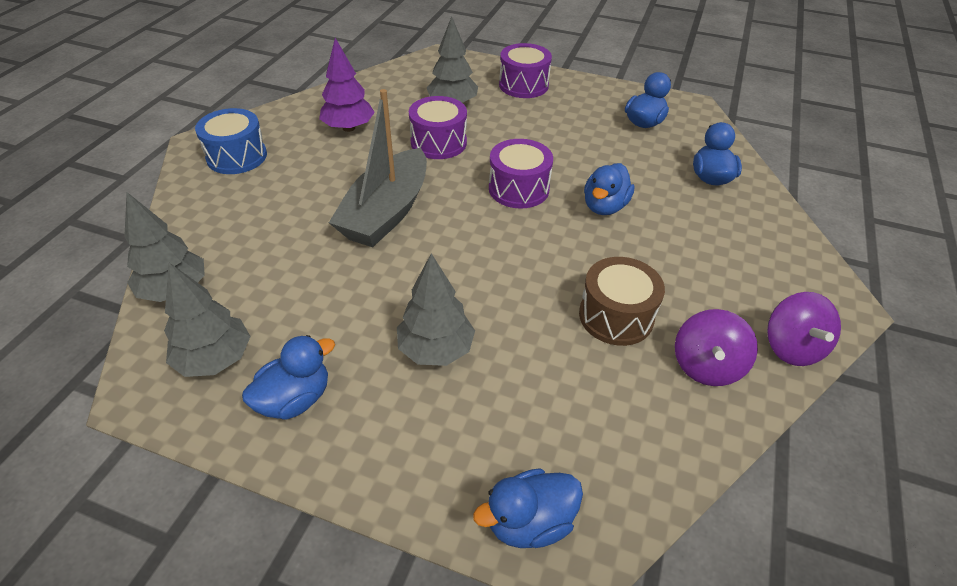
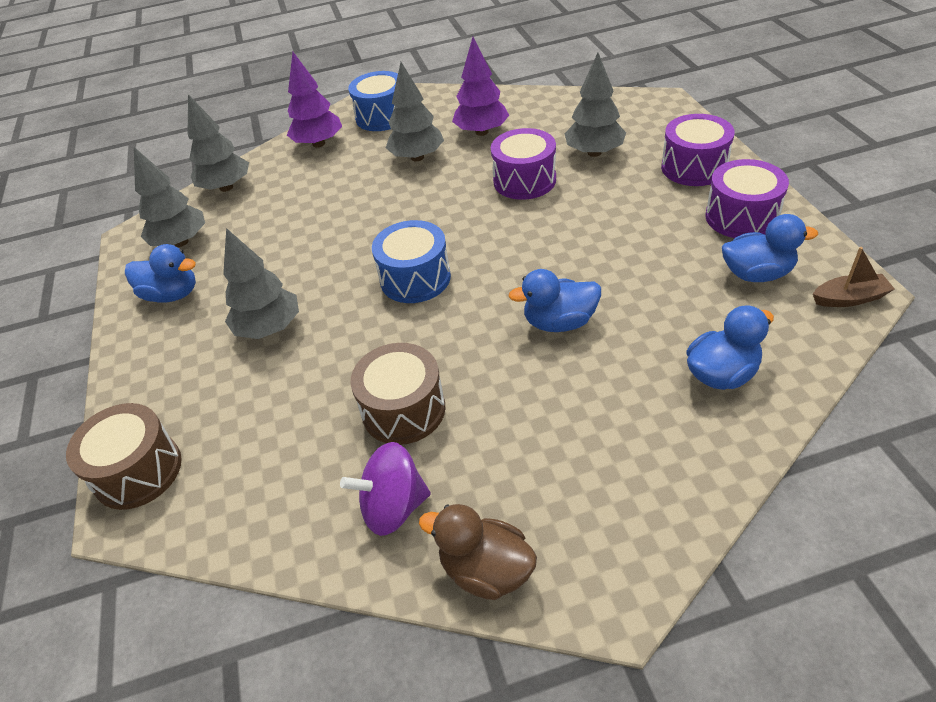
camera: 60 degrees right, 0 degrees up
(210, 205) = (318, 144): none -> purple tree
(328, 169) = (417, 157): none -> grey tree
(386, 212) = (398, 213): grey boat -> none
(479, 242) = (415, 278): none -> blue drum
(518, 189) = (517, 258): purple drum -> purple drum (741, 217)
(529, 522) = (138, 471): blue duck -> brown drum
(694, 111) = (849, 298): none -> brown boat
(792, 347) = (486, 570): purple spinning top -> brown duck

